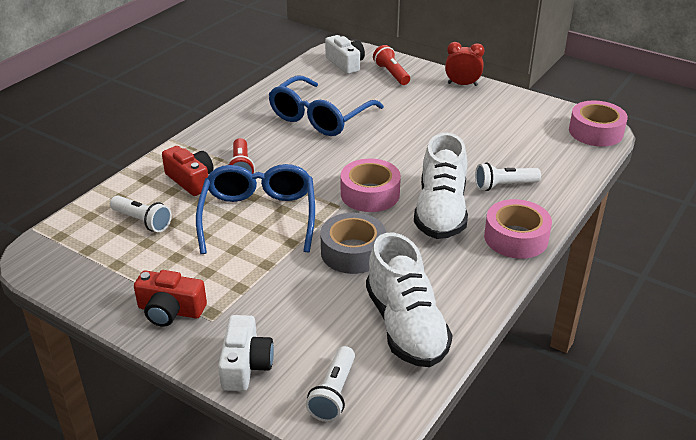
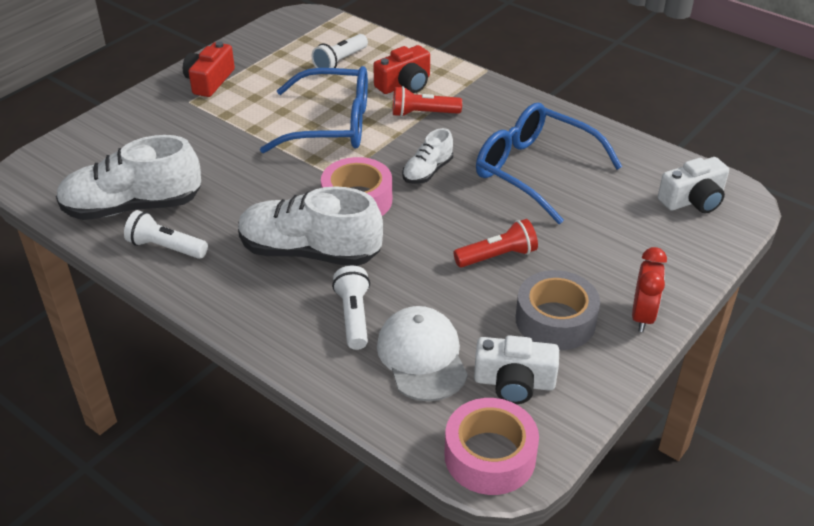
camera: 95 degrees right, 5 degrees up
(245, 365) = (127, 118): white camera -> white camera (514, 382)
(326, 163) = (427, 171): none -> white shoe
(334, 393) = (73, 161): white flashlight -> white flashlight (166, 247)
(353, 252) = (255, 182): grey tape -> grey tape (555, 320)
(391, 74) = (667, 243): red flashlight -> red flashlight (497, 256)
(516, 238) = (242, 308): pink tape -> none
(529, 157) = (422, 356): none -> white cap

